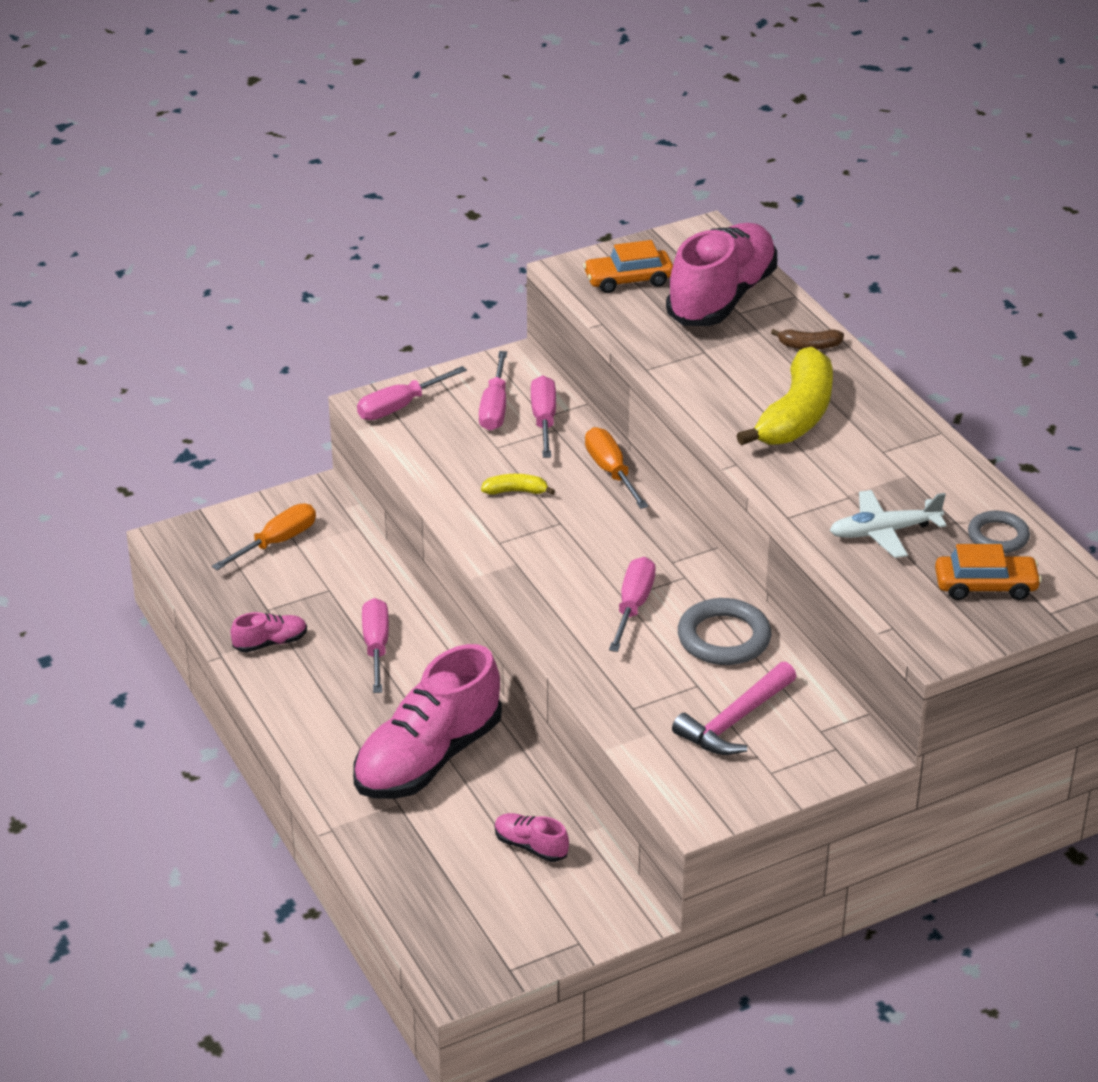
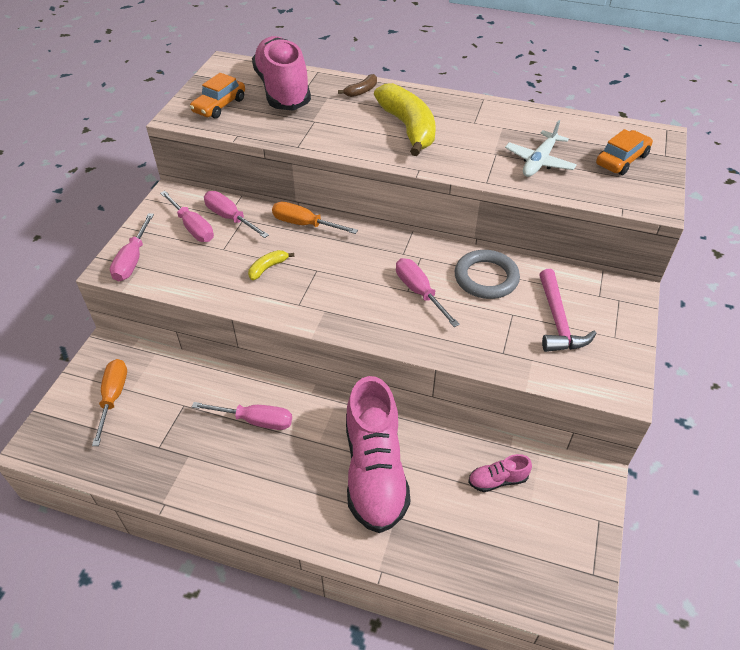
camera: 45 degrees left, 10 degrees up
(270, 643) = (187, 469): pink shoe -> none
(376, 646) = (256, 421): pink screwdriver -> pink screwdriver turned 150 degrees clockwise
(998, 536) = (586, 133): grey ring -> none

